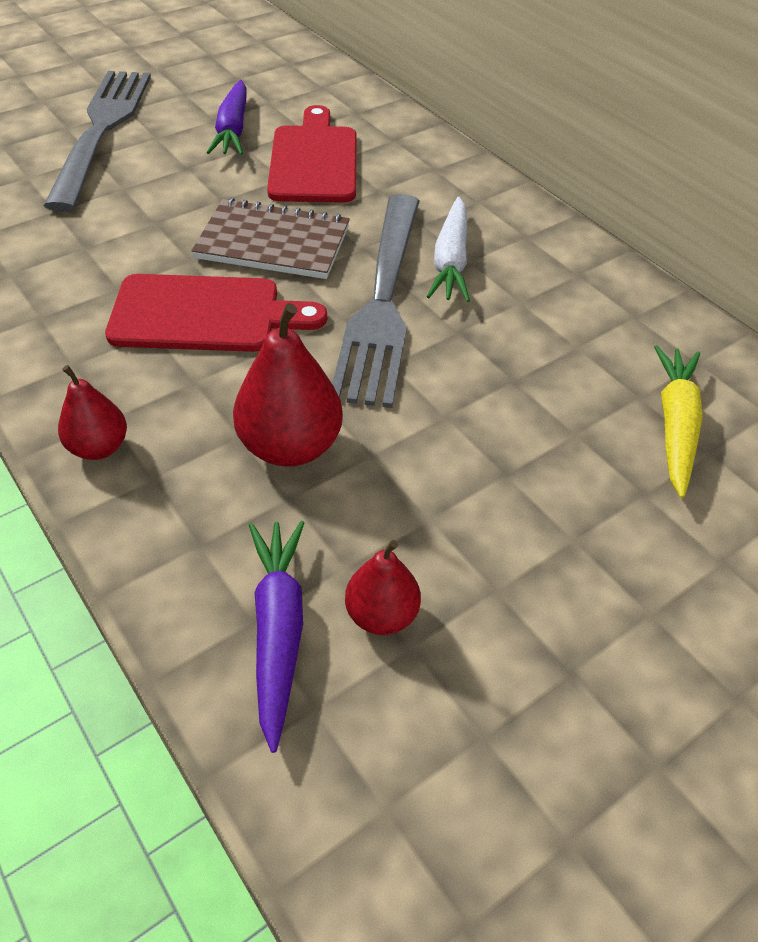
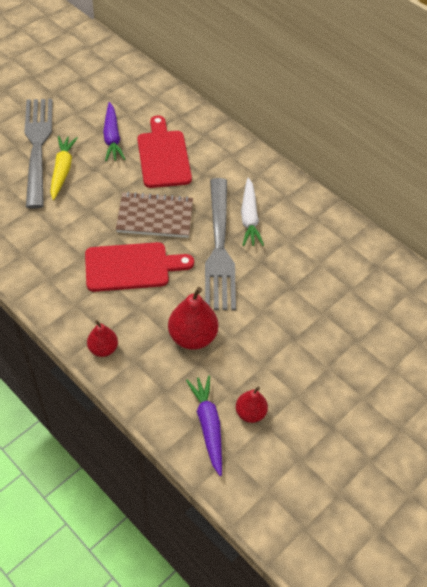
camera: 10 degrees left, 5 degrees up
(674, 425) = (368, 303): yellow carrot -> yellow carrot (62, 170)

